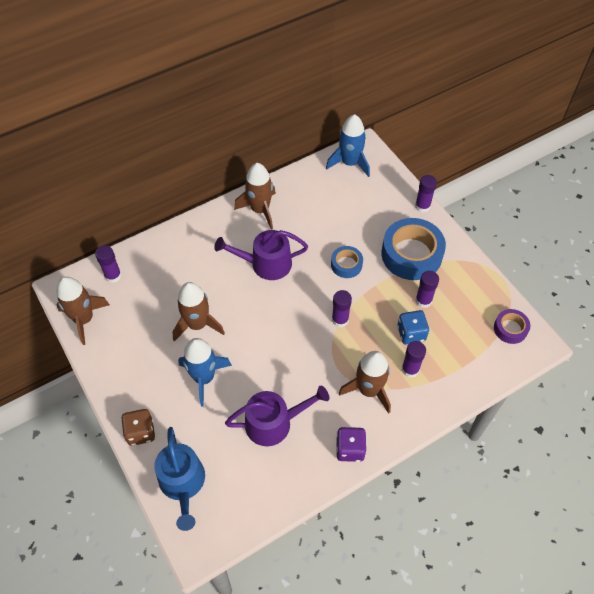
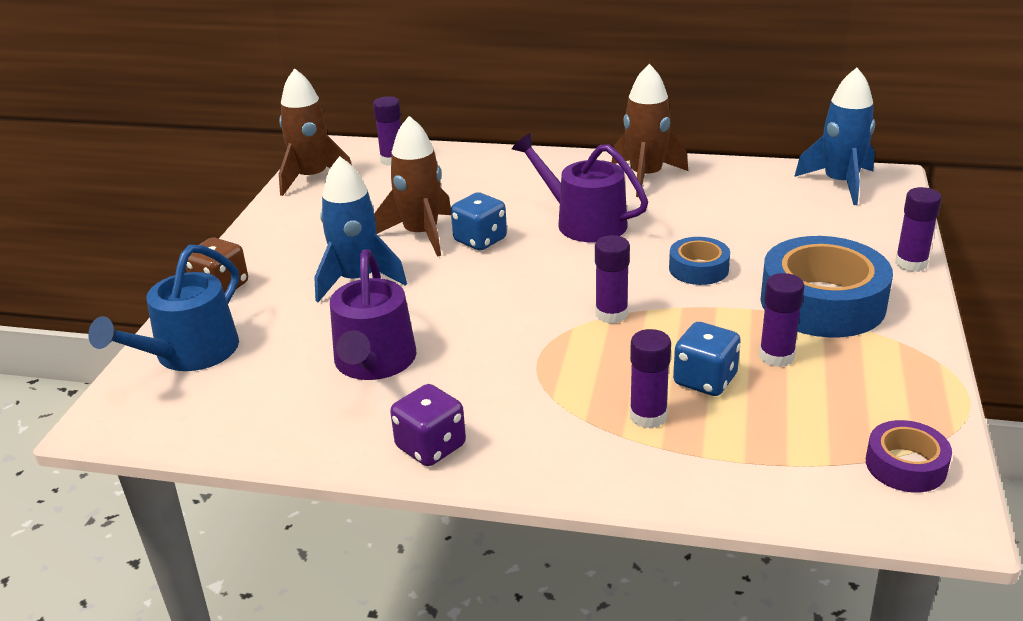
camera: 45 degrees right, 25 degrees down
(231, 309) = (480, 240): none -> blue dice
(274, 423) = (374, 362): purple watering can -> purple watering can turned 60 degrees clockwise
(368, 390) = (550, 403): brown rocket -> none

